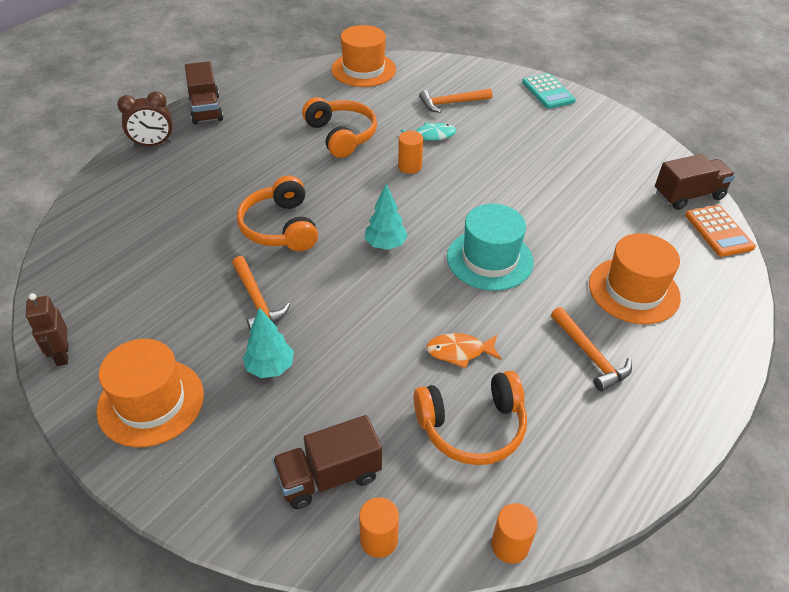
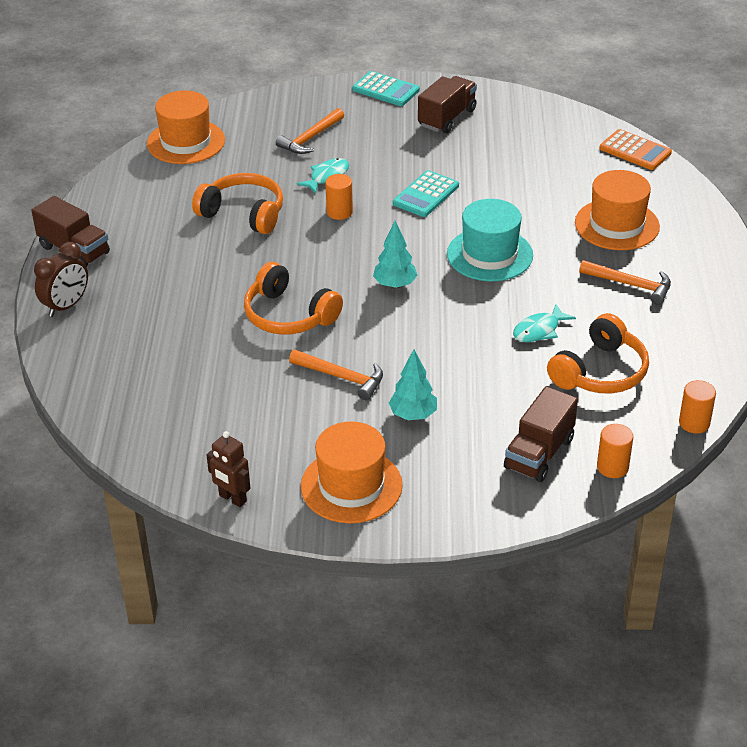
camera: 35 degrees left, 5 degrees down
(459, 352) = (539, 330): orange fish -> turquoise fish
(491, 184) = (426, 195): none -> turquoise calculator
(688, 195) = (588, 132): brown truck -> brown truck (447, 118)

